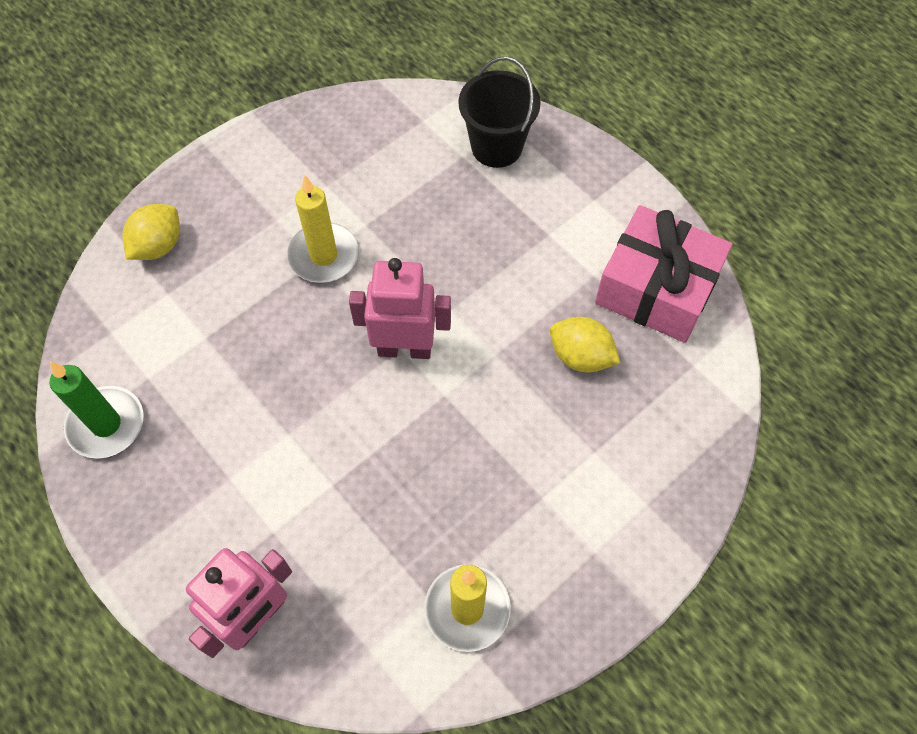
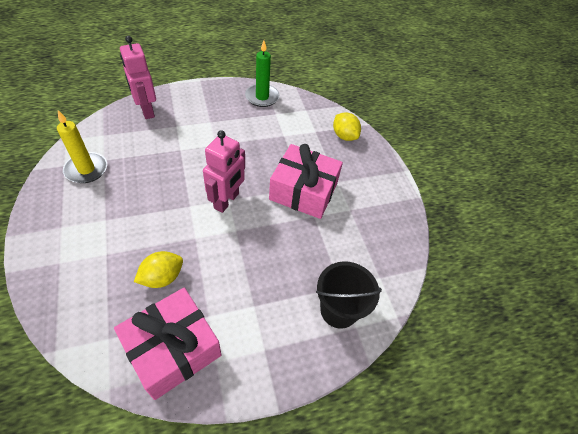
camera: 110 degrees right, 10 degrees down
(324, 256) = (303, 191): yellow candle -> pink gift

